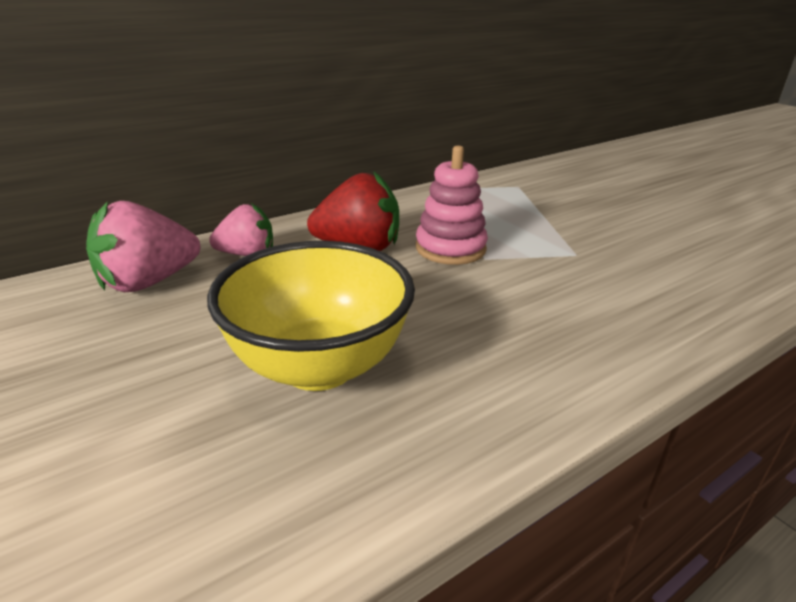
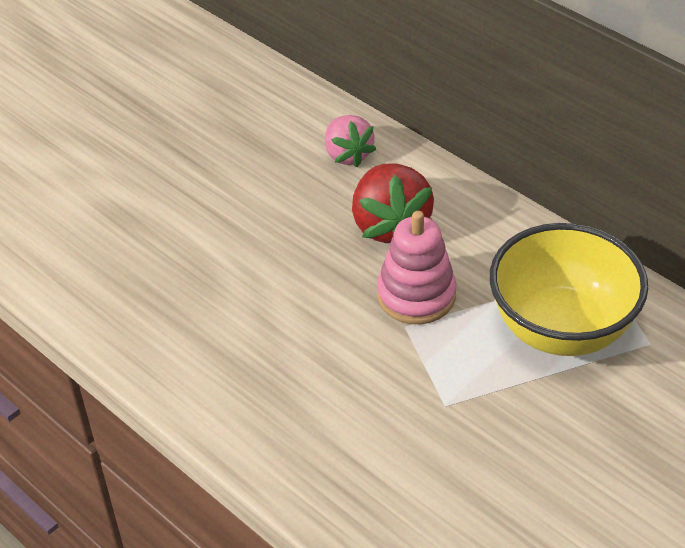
camera: 80 degrees right, 15 degrees up
(148, 282) = (278, 117): pink strawberry -> none
(318, 366) = (190, 247): yellow bowl -> yellow bowl (561, 329)

